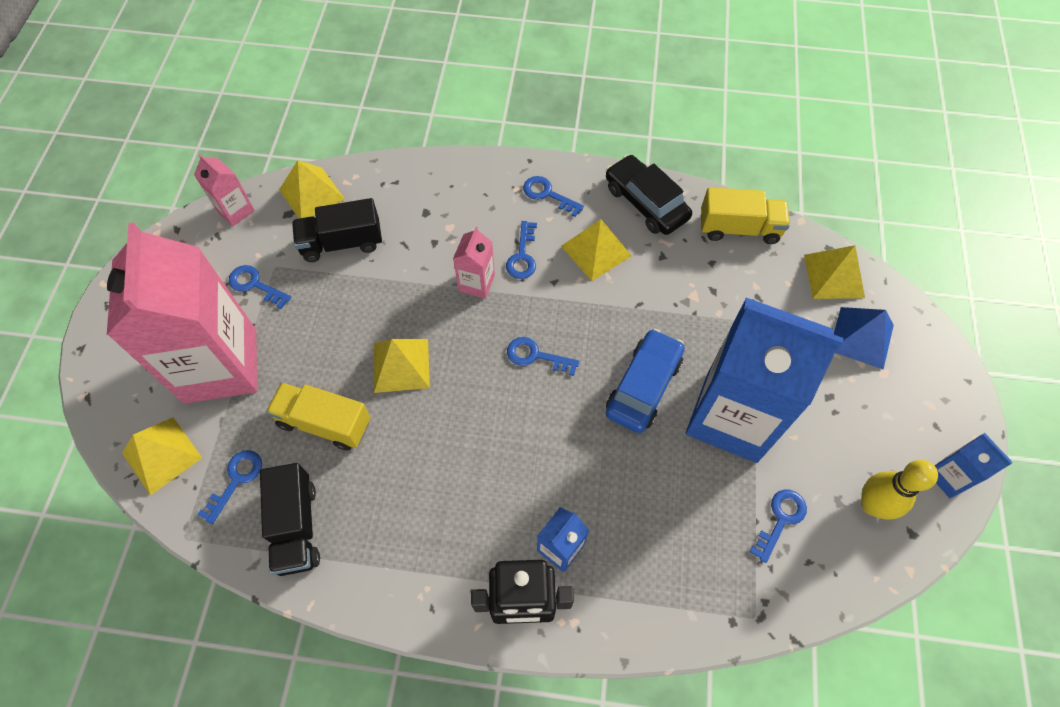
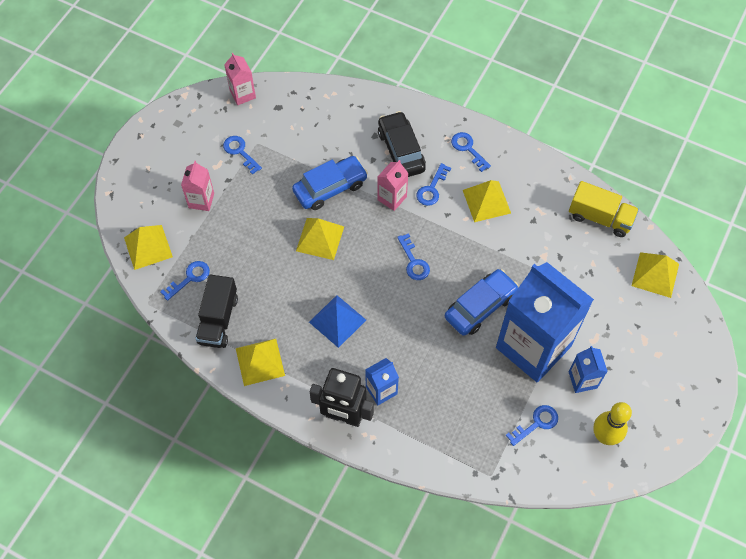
camera: 20 degrees right, 0 degrees up
(220, 365) = (201, 200): pink carton -> pink carton, size x0.42
(312, 194) = (299, 98): yellow pyramid -> yellow pyramid (260, 362)
(324, 423) = (257, 260): yellow truck -> none
(342, 243) = (308, 140): black truck -> none
(392, 294) = (330, 188): none -> blue car
(536, 356) = (414, 262): blue key -> blue key turned 150 degrees counterclockwise
(646, 203) = (538, 177): black car -> black car (401, 150)
(861, 337) = (653, 324): blue pyramid -> blue pyramid (337, 321)
(949, 476) = (669, 437): blue carton -> blue carton (582, 380)

